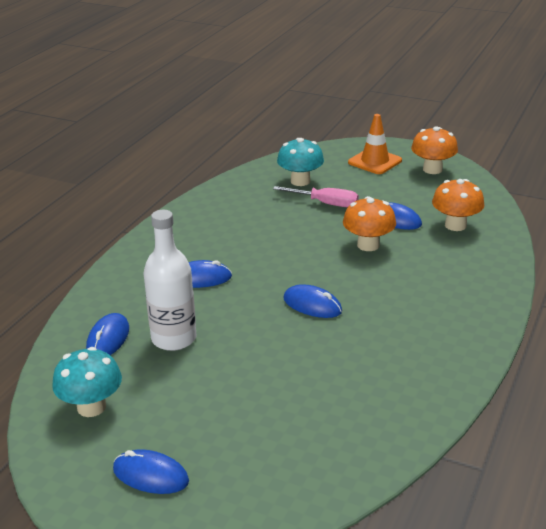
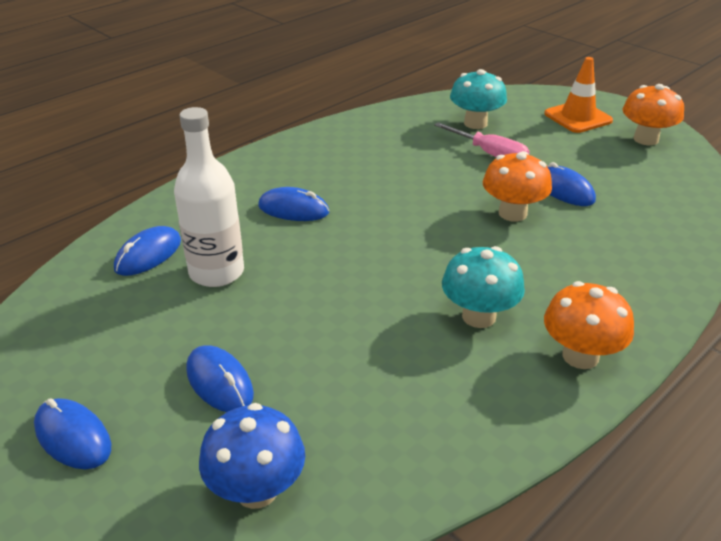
camera: 20 degrees right, 5 degrees up
(91, 407) = (74, 330): turquoise mushroom -> turquoise mushroom (479, 316)
(306, 469) = (256, 490): none -> blue mushroom
(312, 305) = (400, 271): blue mouse -> blue mouse (219, 382)
(455, 225) = (639, 212): orange mushroom -> orange mushroom (580, 356)

